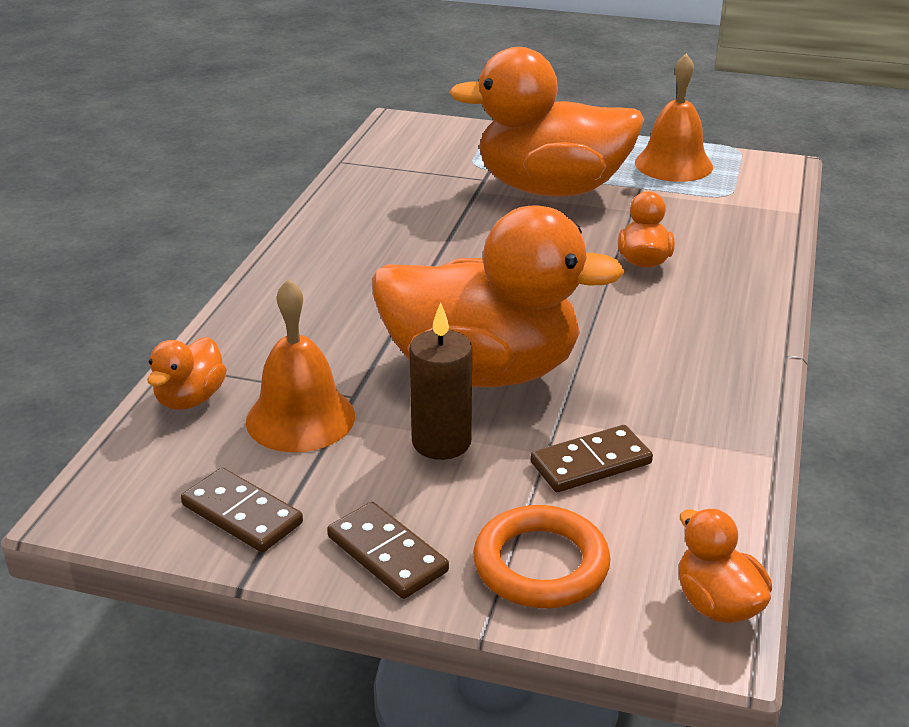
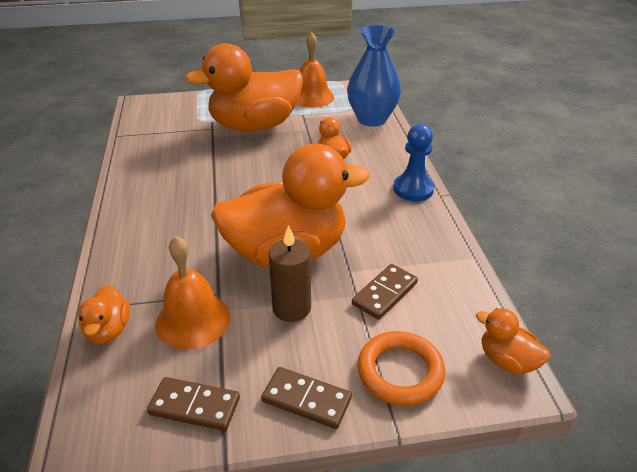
camera: 25 degrees left, 5 degrees up
(745, 336) = (413, 189): none -> blue pawn
(752, 218) = (372, 119): none -> blue vase

